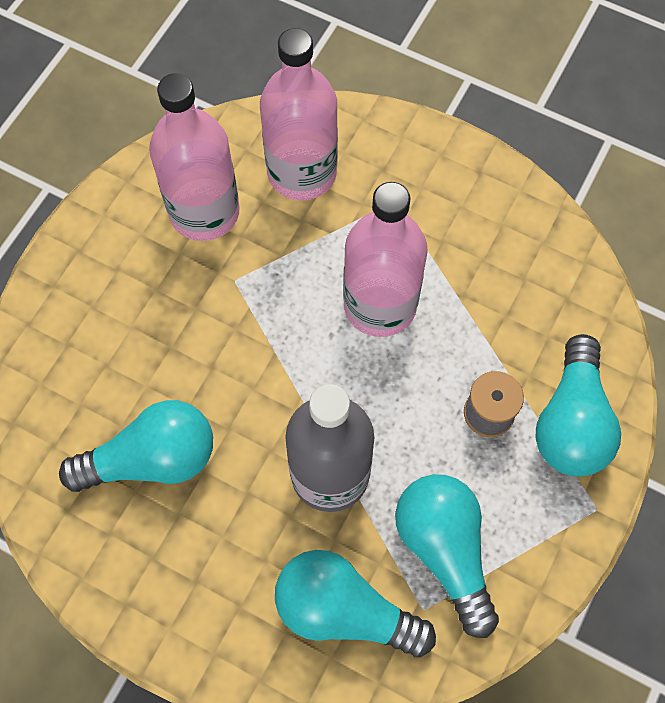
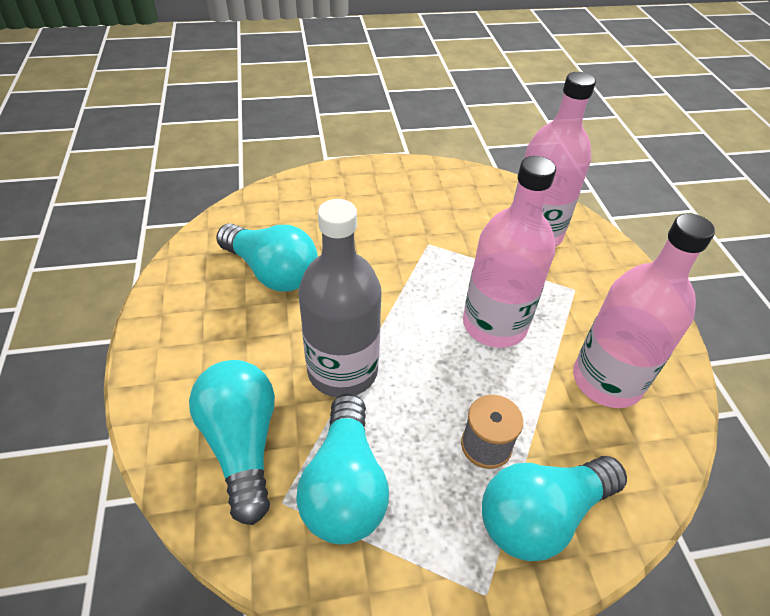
camera: 50 degrees right, 20 degrees down
(204, 212) = (456, 207): pink bottle -> pink bottle (606, 381)
(445, 550) = (345, 486): turquoise light bulb -> turquoise light bulb turned 150 degrees clockwise

